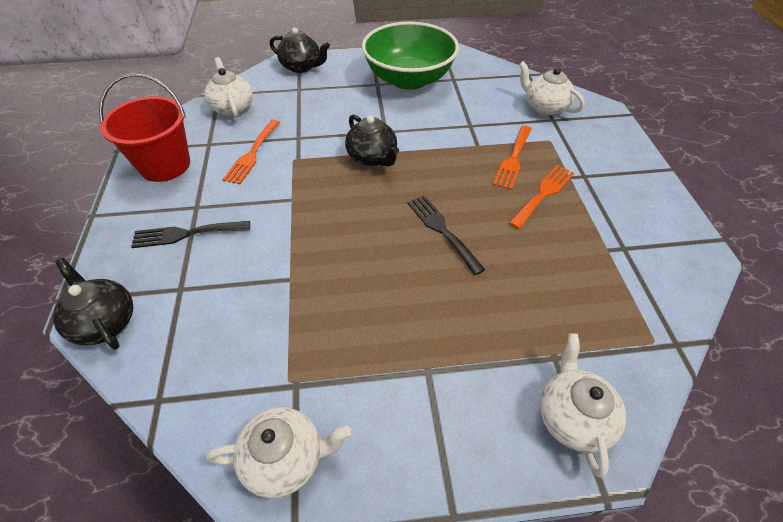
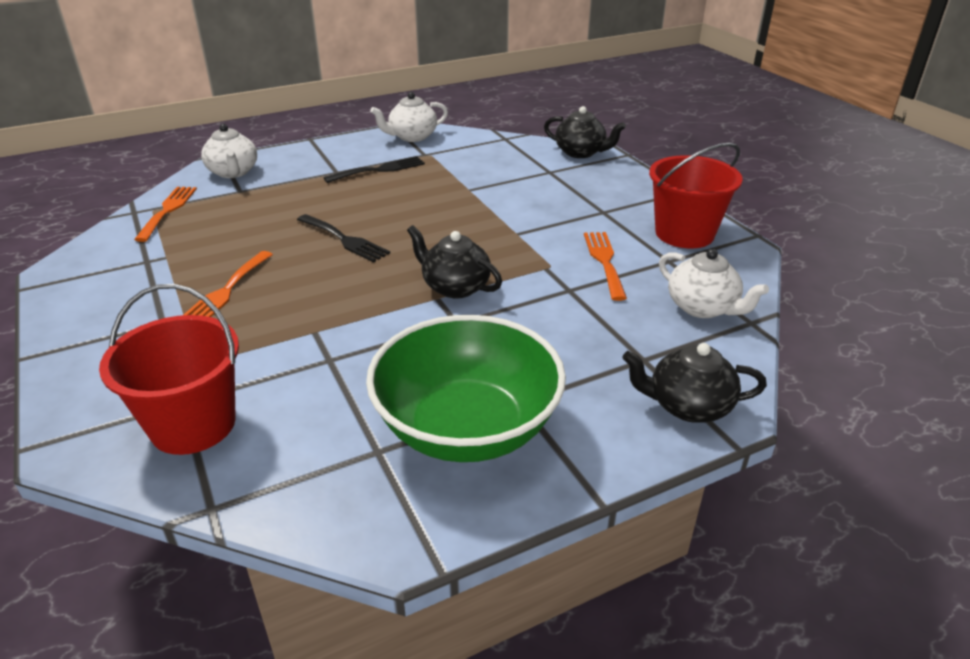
camera: 160 degrees right, 15 degrees down
(186, 234) = (586, 195): black fork -> black fork (379, 170)
(513, 159) = (262, 323): orange fork -> orange fork (168, 210)
(544, 107) = (193, 425): white teapot -> red bucket

